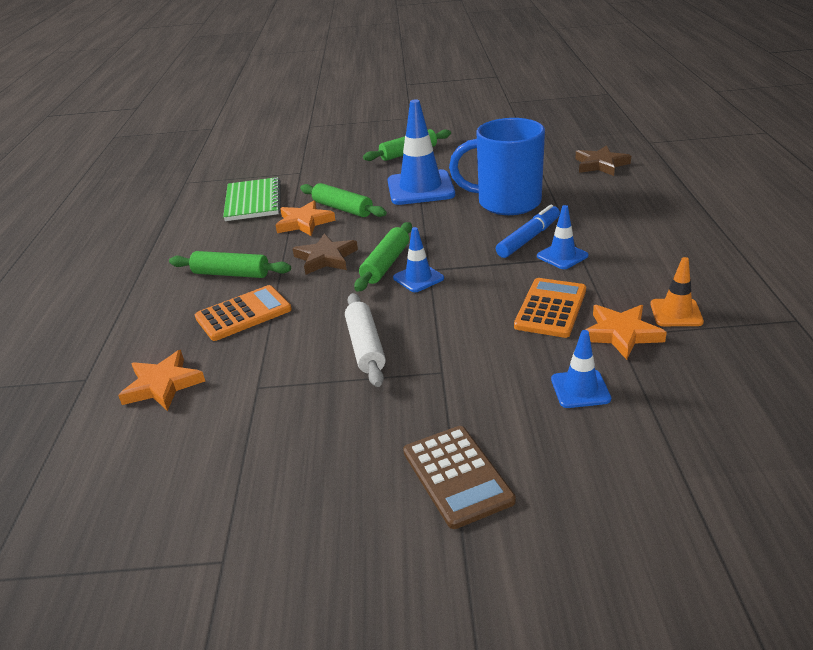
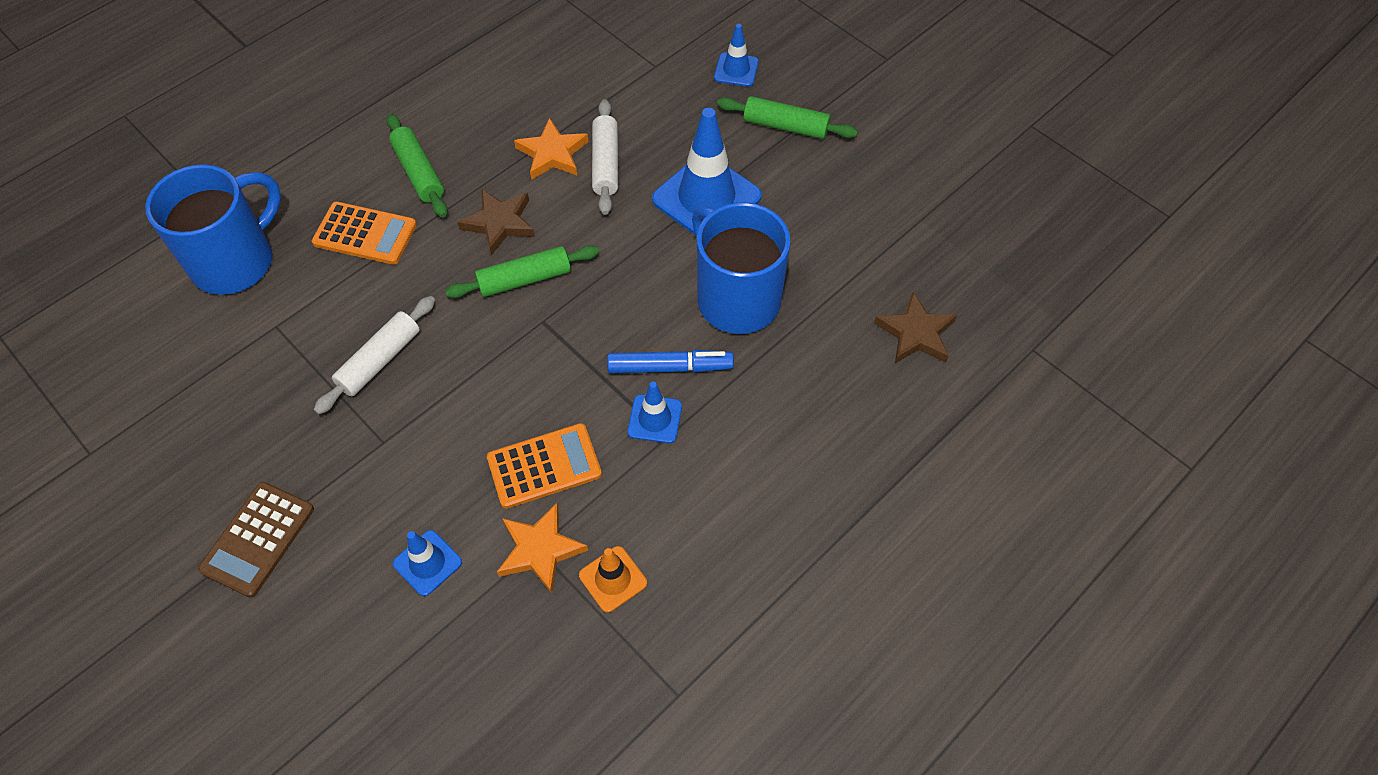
camera: 45 degrees right, 25 degrees up
(163, 385) = (235, 261): orange star -> blue mug
(253, 201) = (560, 78): green notebook -> none
(342, 209) = (605, 163): green rolling pin -> white rolling pin
(418, 278) = (519, 323): blue traffic cone -> blue traffic cone (736, 70)

